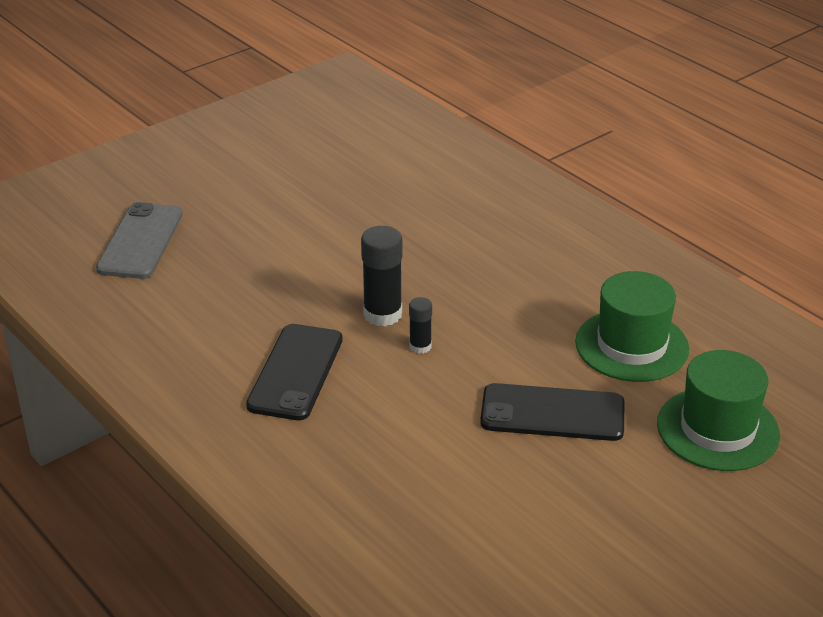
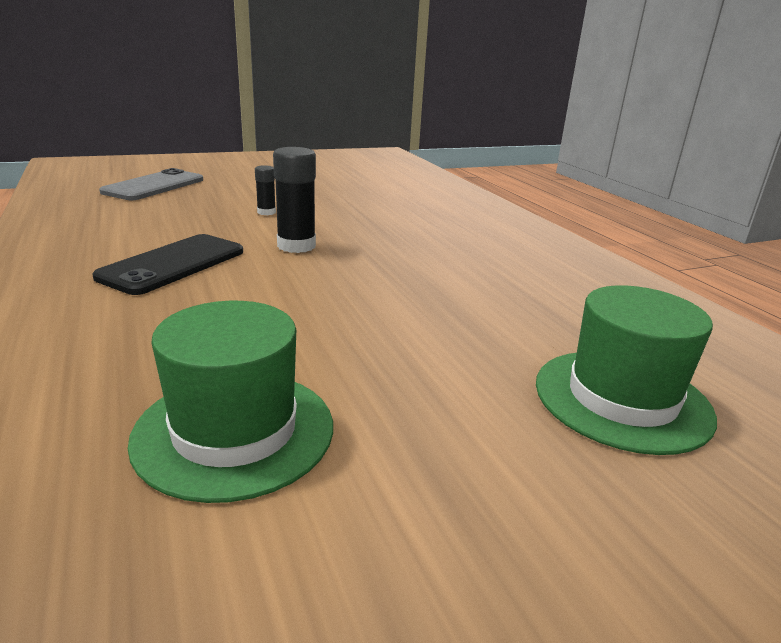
camera: 15 degrees right, 10 degrees down
(420, 346) = (310, 269): black glue stick -> black glue stick (266, 212)
(552, 413) = (408, 341): black phone -> none
(631, 345) = (535, 306): green hat -> green hat (234, 431)

